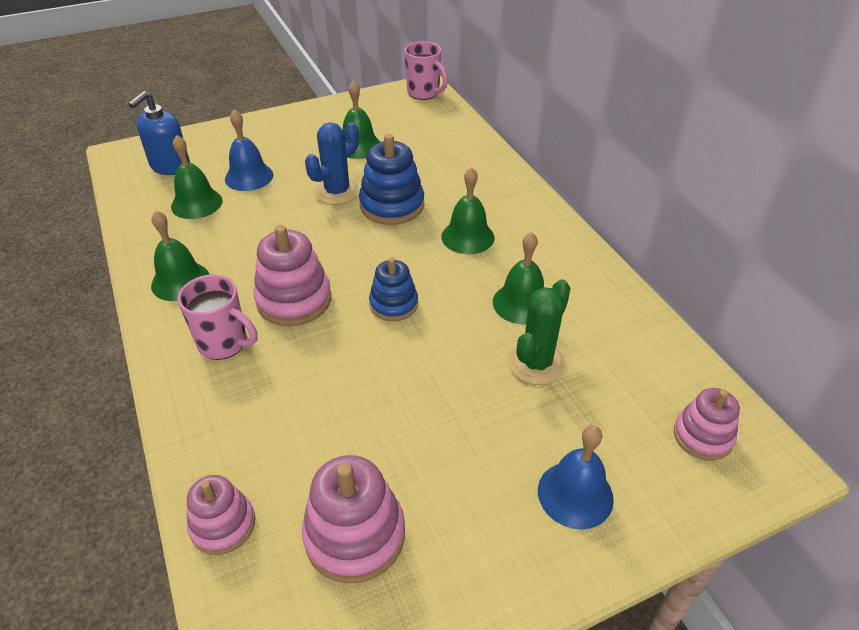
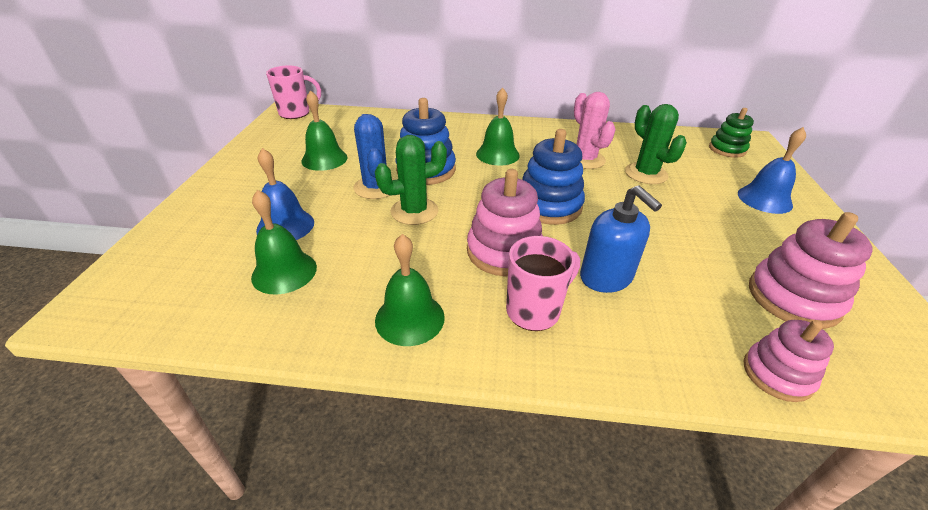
camera: 60 degrees left, 5 degrees down
(170, 166) = (182, 274): blue soap dispenser -> blue soap dispenser (606, 277)
(317, 227) = (414, 211): none -> green cactus
(393, 304) = (548, 206): blue stacking toy -> blue stacking toy, size x1.55
(522, 303) = (585, 159): green bell -> pink cactus
(702, 436) = (727, 149): pink stacking toy -> green stacking toy

